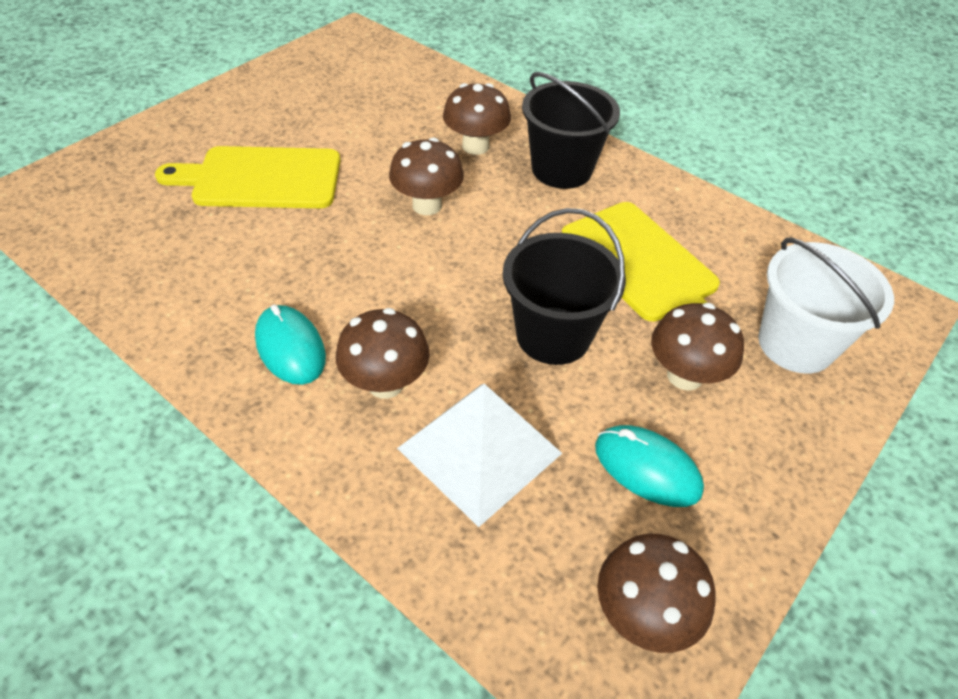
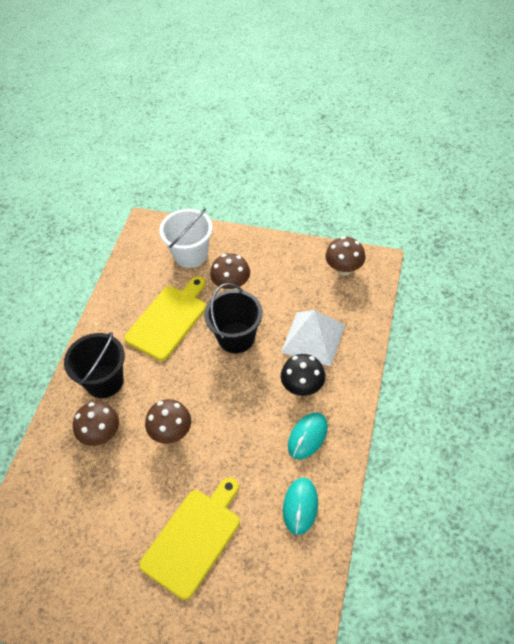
camera: 110 degrees left, 5 degrees up
(261, 178) = (193, 538): yellow cutting board -> yellow cutting board turned 120 degrees counterclockwise
(385, 383) = (302, 387): brown mushroom -> black mushroom
(647, 468) = (286, 284): turquoise mouse -> turquoise mouse (300, 506)

